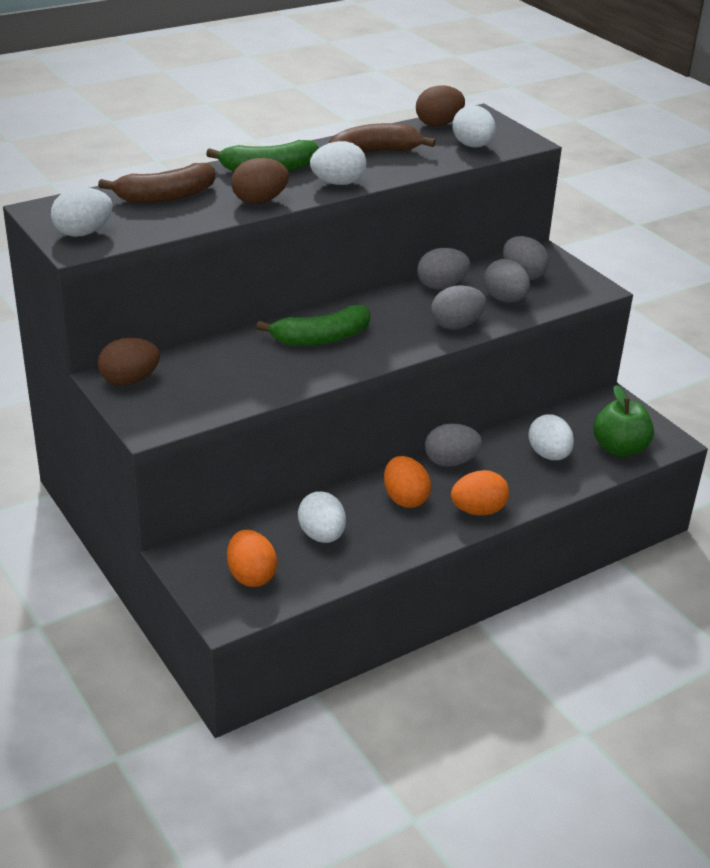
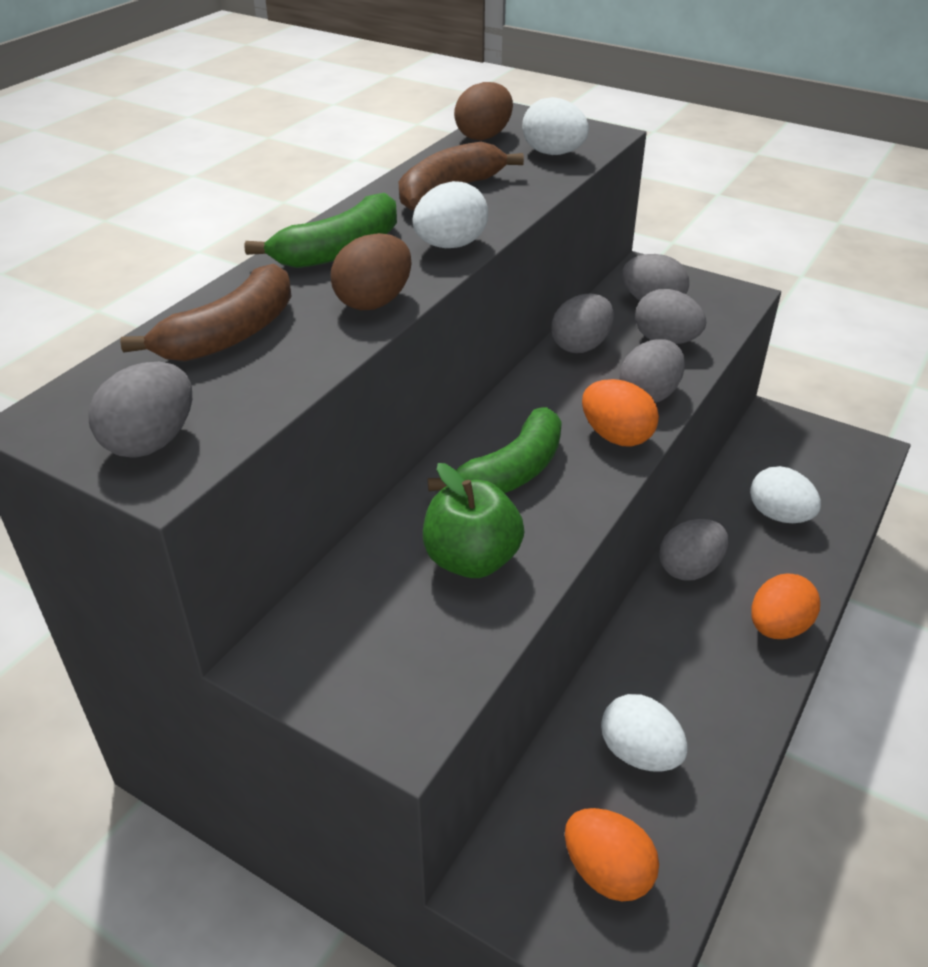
camera: 25 degrees left, 5 degrees up
(83, 233) = (151, 441): white egg -> grey egg
(130, 380) = (307, 651): brown egg -> none
(405, 499) = (686, 646): orange egg -> orange egg (616, 436)
(619, 449) = (837, 478): green apple -> green apple (472, 560)

